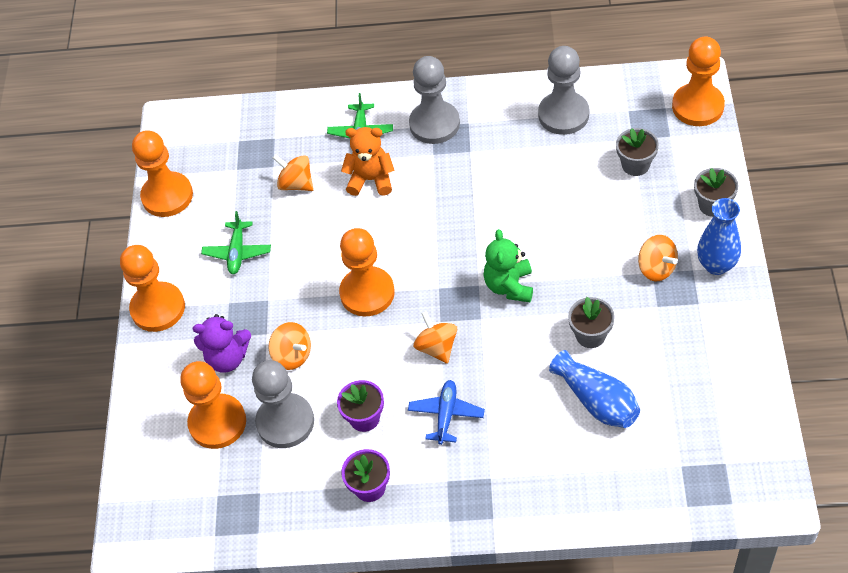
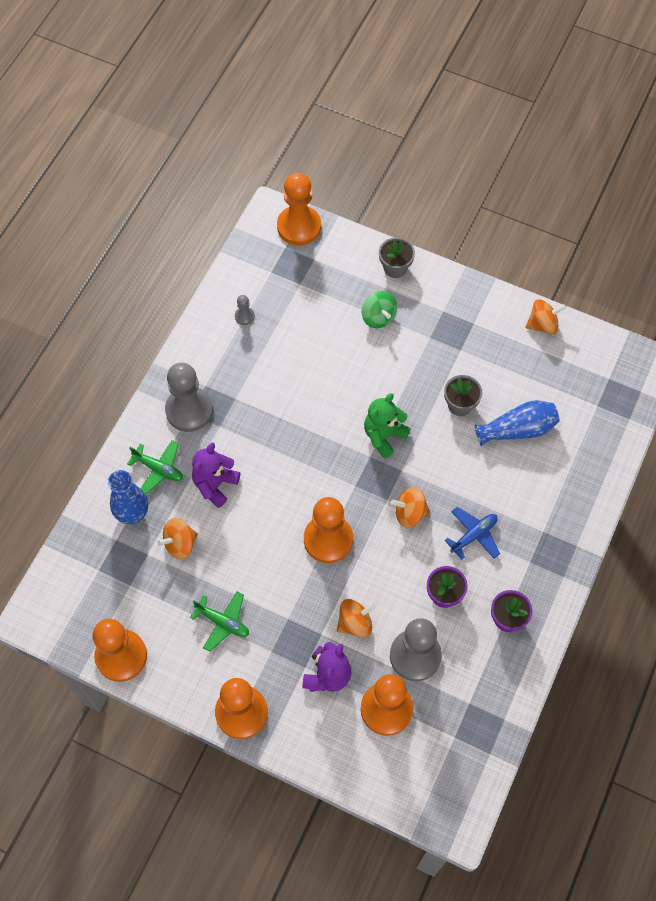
camera: 70 degrees left, 10 degrees up
(371, 180) = (215, 484): orange teddy bear -> purple teddy bear
(446, 415) = (473, 535): blue plane -> blue plane turned 105 degrees clockwise
(509, 286) = (384, 436): green teddy bear -> green teddy bear turned 105 degrees clockwise
(563, 115) = (244, 316): grey pawn -> grey pawn, size x0.43
(635, 165) = (326, 295): grey flower pot -> none
(642, 218) = (378, 317): none -> green spinning top
(656, 268) = (428, 333): orange spinning top -> orange spinning top (542, 324)
(716, 265) = (448, 295): blue vase -> blue vase (132, 513)

